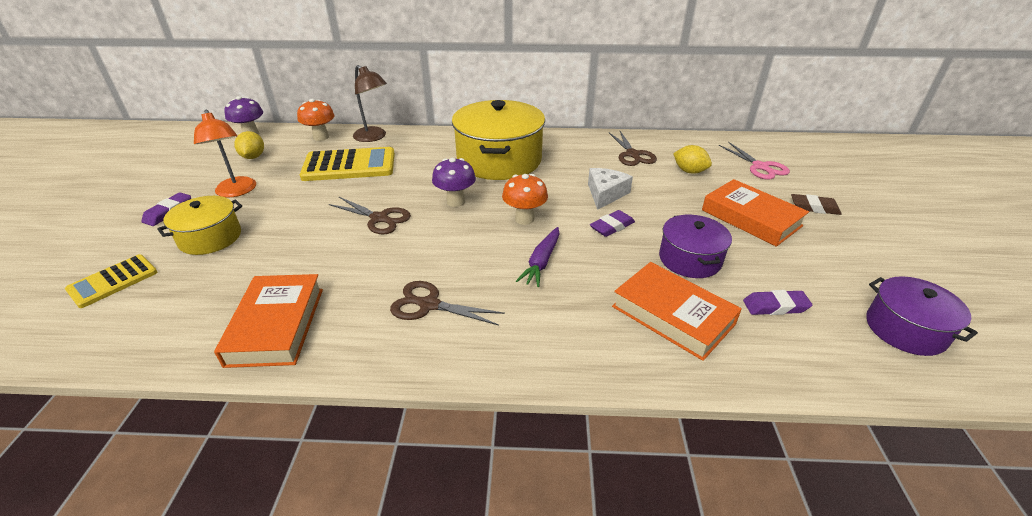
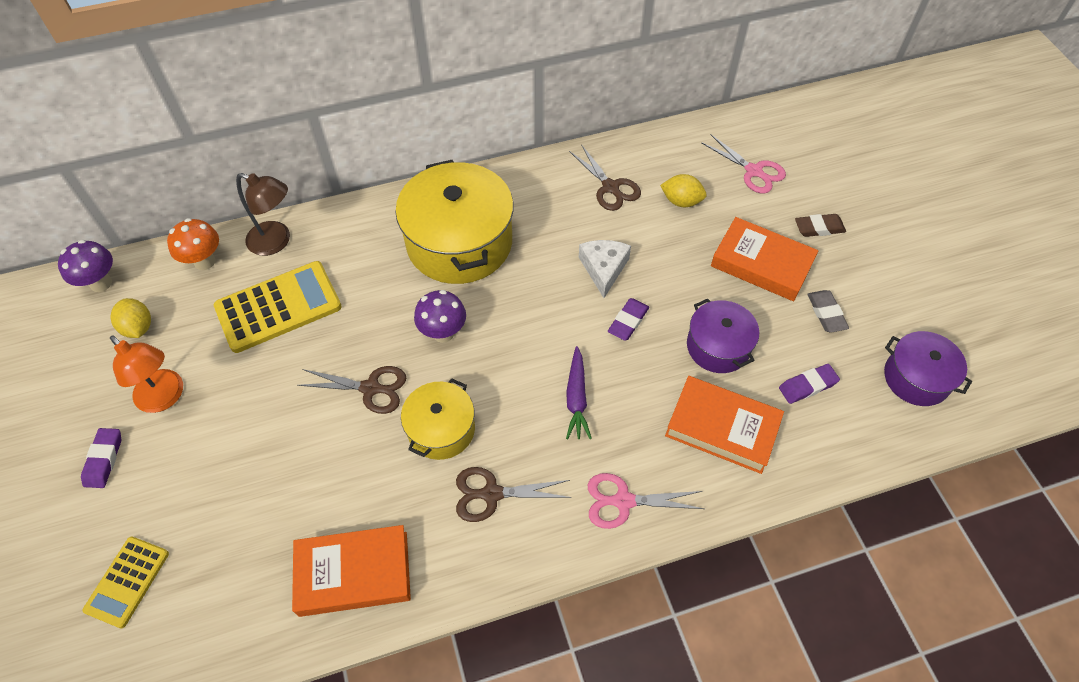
camera: 20 degrees left, 20 degrees up
(210, 238) = (190, 482): yellow pot -> yellow pot (441, 429)
(276, 325) = (354, 573): orange book -> orange book turned 75 degrees counterclockwise
(524, 219) = (532, 338): orange mushroom -> none
(547, 343) = (623, 501): none -> pink scissors
(808, 261) = (826, 313): none -> grey eraser

